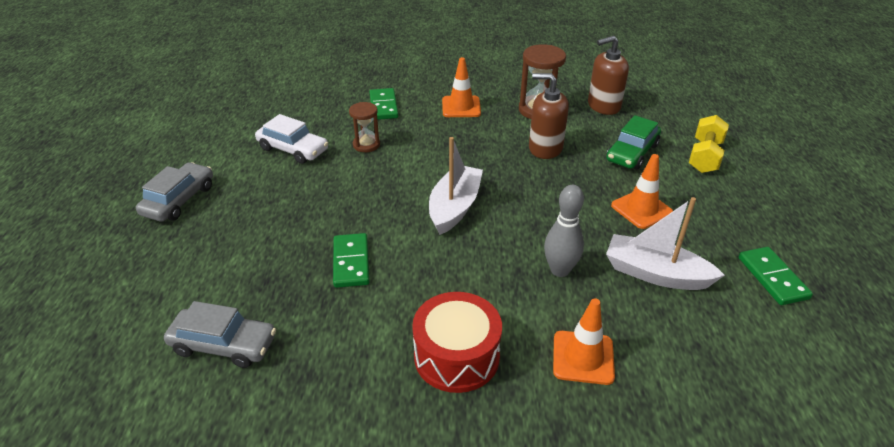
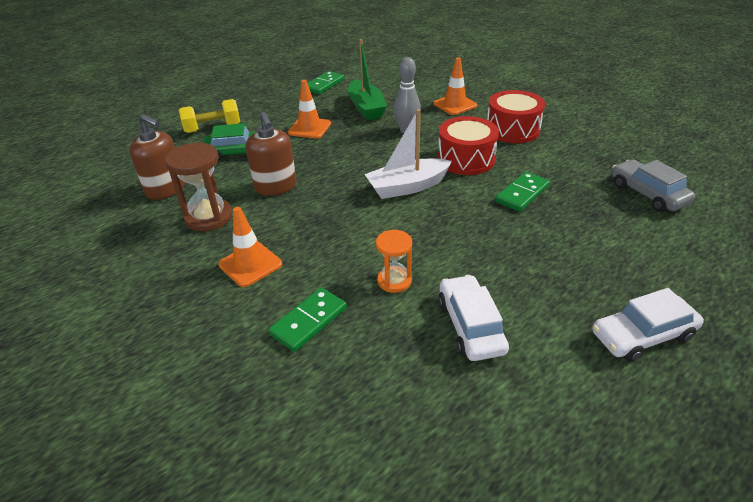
camera: 130 degrees left, 0 degrees up
(179, 200) = (642, 335): grey car -> white car
(366, 145) = (394, 281): brown hourglass -> orange hourglass
(448, 270) = (466, 159): none -> red drum
(655, 274) = (366, 108): white boat -> green boat

